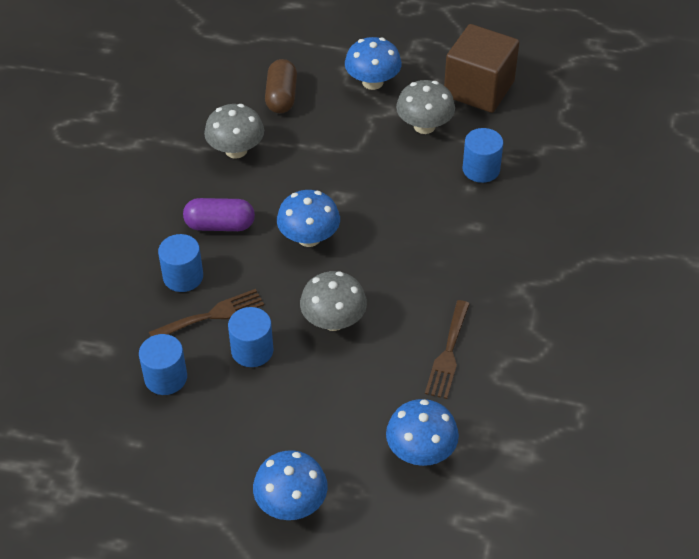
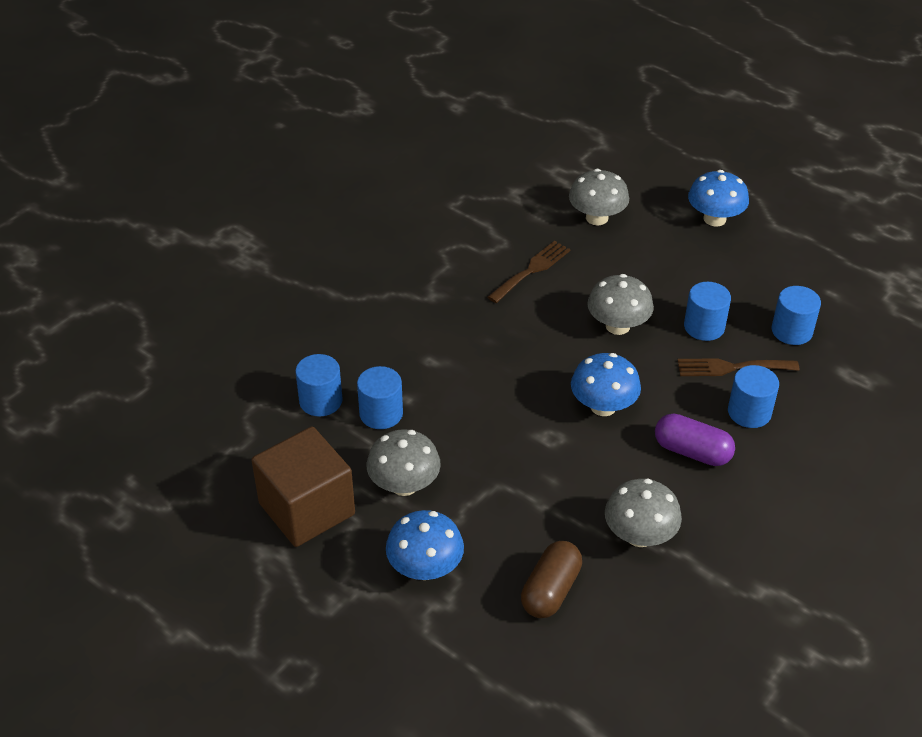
camera: 155 degrees left, 5 degrees down
(421, 451) = (597, 218): blue mushroom -> grey mushroom
(534, 162) = (321, 401): none -> blue cylinder

